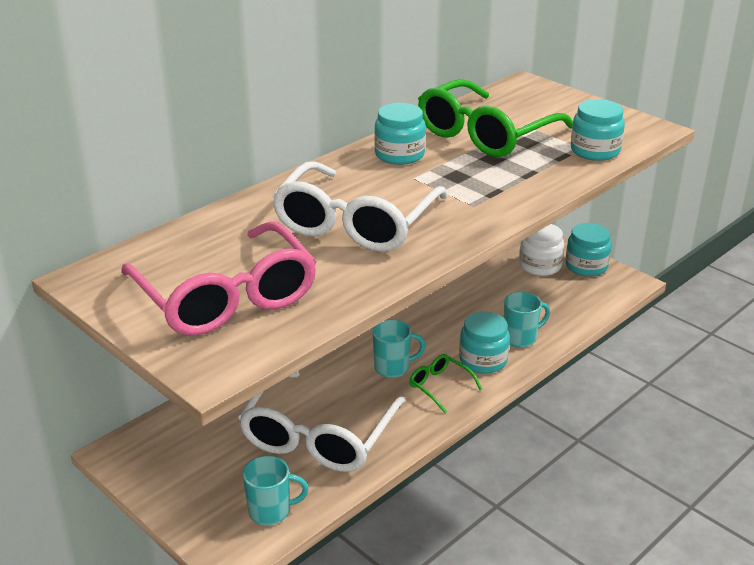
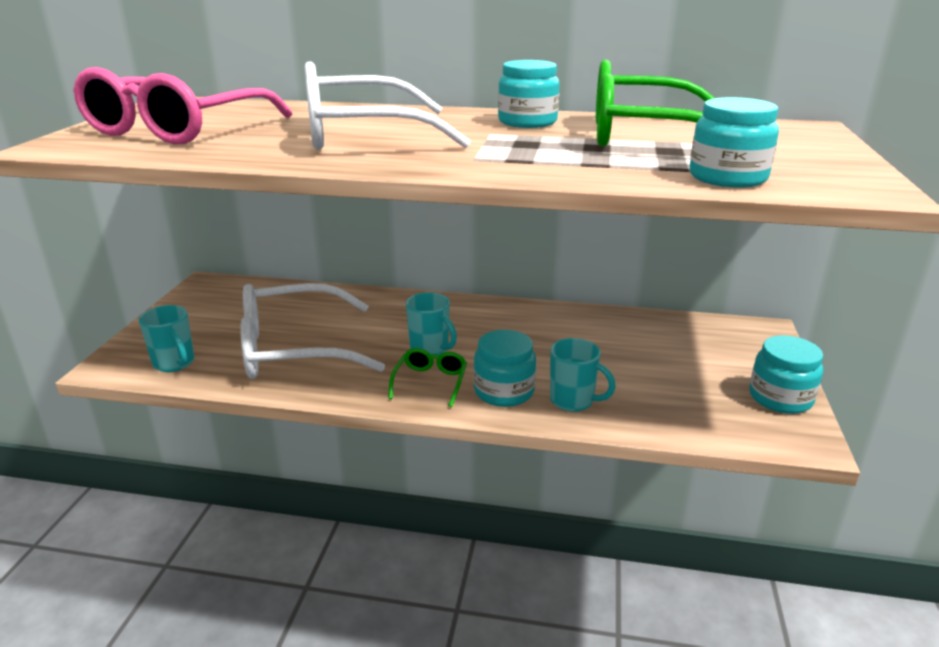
camera: 55 degrees right, 5 degrees down
(540, 266) = (725, 368): white jar -> none

